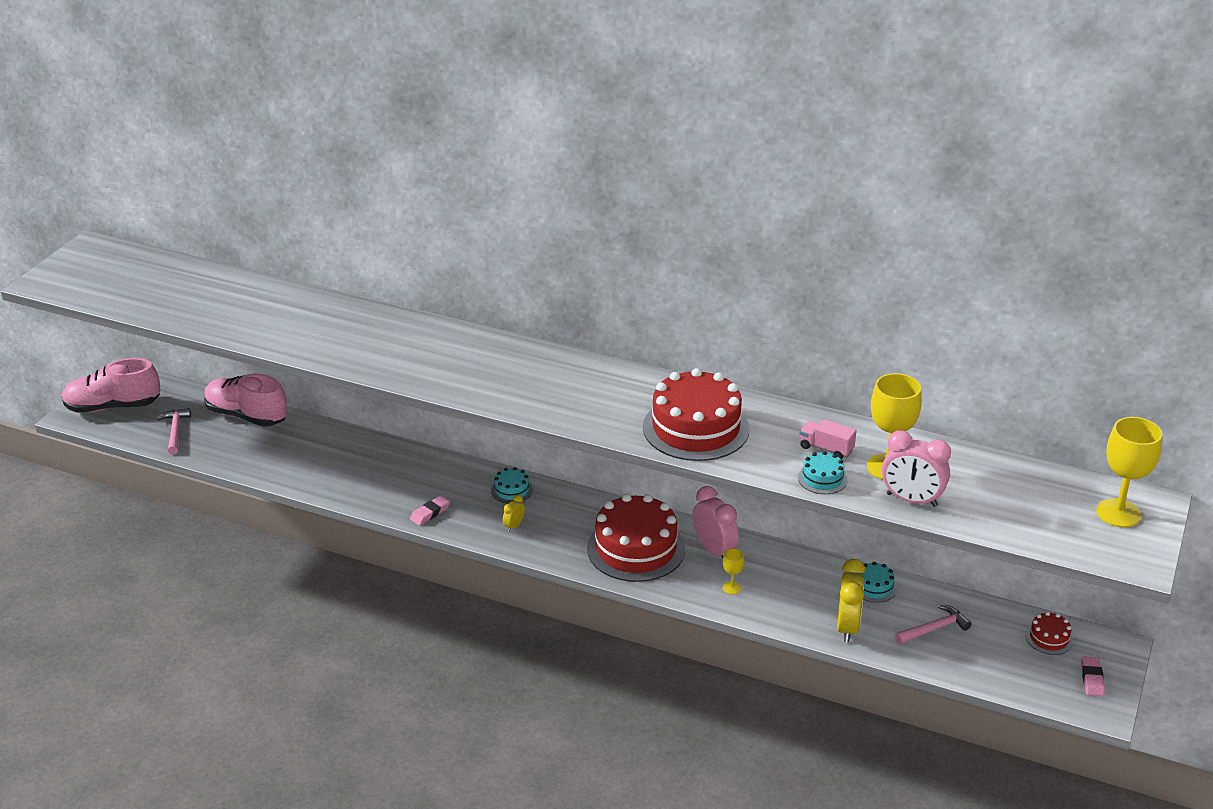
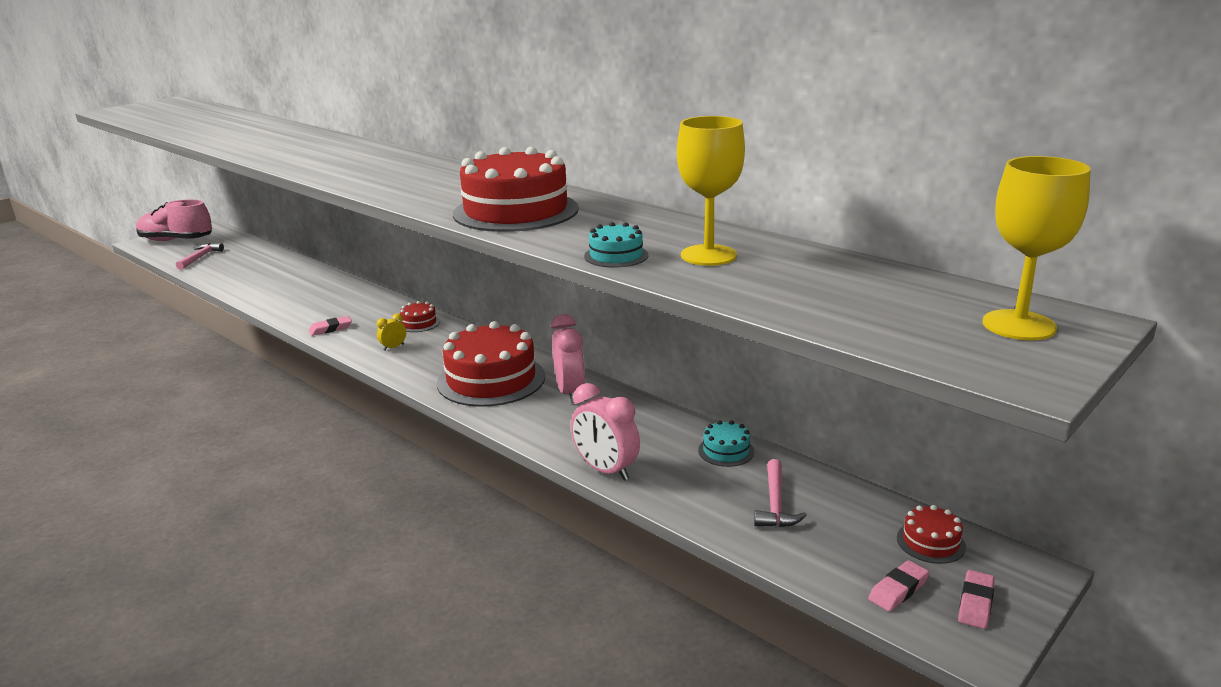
camera: 20 degrees right, 10 degrees down
(246, 416) = (262, 255): pink shoe -> none
(511, 490) = (419, 323): turquoise cake -> red cake
(731, 588) = (561, 426): yellow goblet -> none
(826, 449) = (646, 236): pink truck -> none
(847, 627) = (666, 483): yellow clock -> none
(911, 500) = (713, 282): pink clock -> pink clock (606, 470)
(934, 628) = (775, 504): pink hammer -> pink hammer turned 105 degrees clockwise
(1043, 680) = (898, 590): none -> pink eraser

